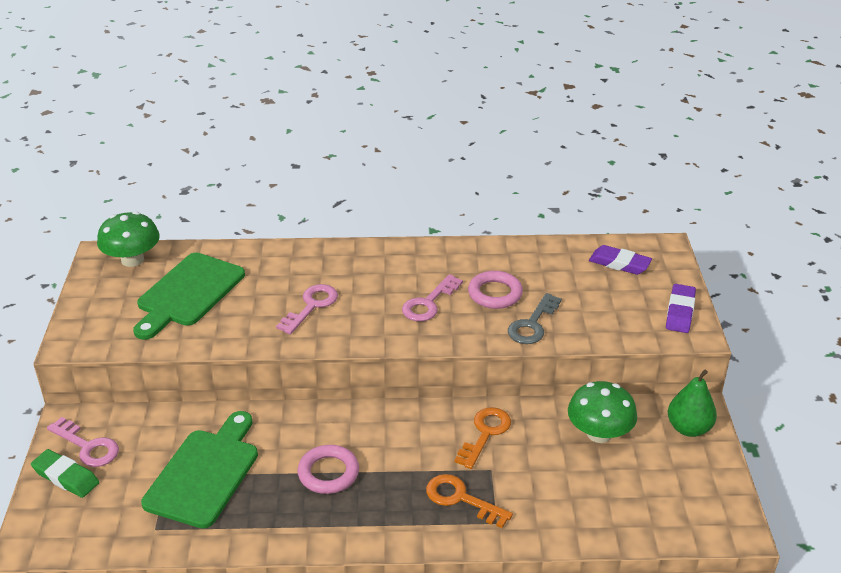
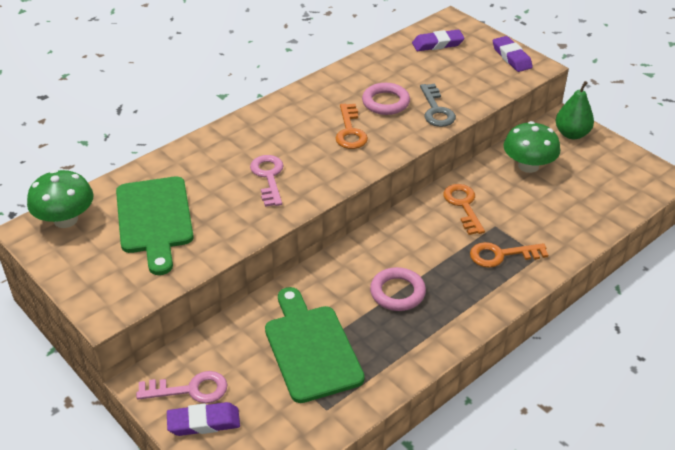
camera: 40 degrees left, 5 degrees up
(66, 477) = (204, 422): green eraser -> purple eraser
(429, 303) = (350, 131): pink key -> orange key

